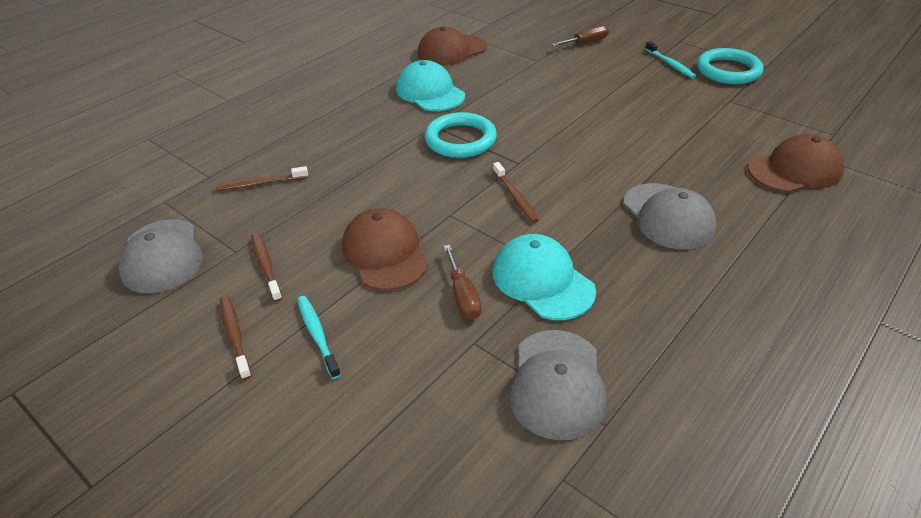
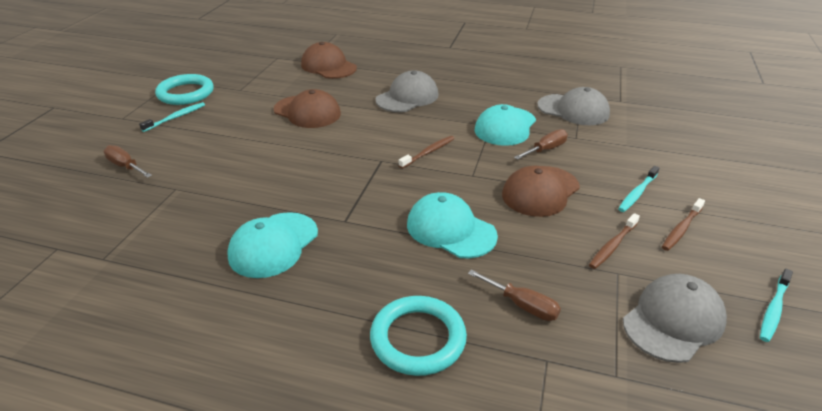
camera: 115 degrees left, 5 degrees down
(95, 331) = (774, 309): none -> turquoise toothbrush
(261, 183) = (522, 305): brown toothbrush -> brown screwdriver
(376, 175) = (450, 230): none -> turquoise cap
(451, 51) = (152, 260): brown cap -> brown cap (307, 112)
(460, 140) = (362, 198): turquoise ring -> turquoise ring (418, 339)
(557, 384) = (573, 110): grey cap -> grey cap turned 45 degrees clockwise

